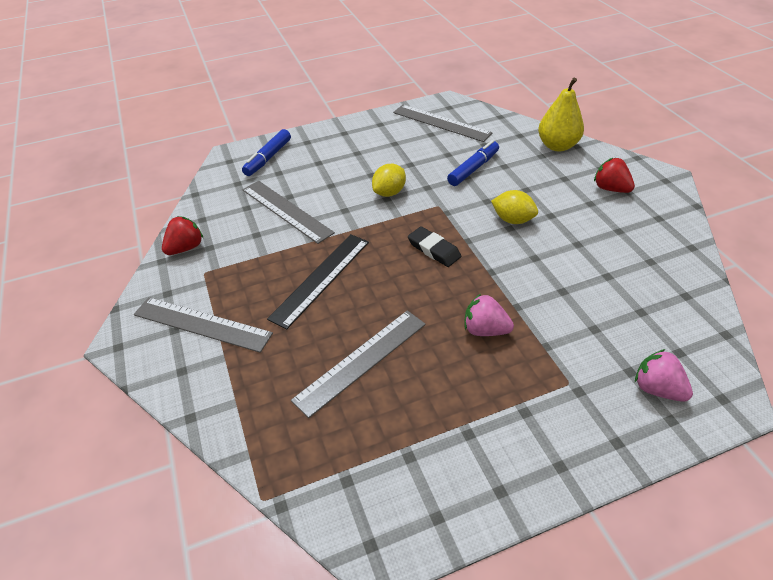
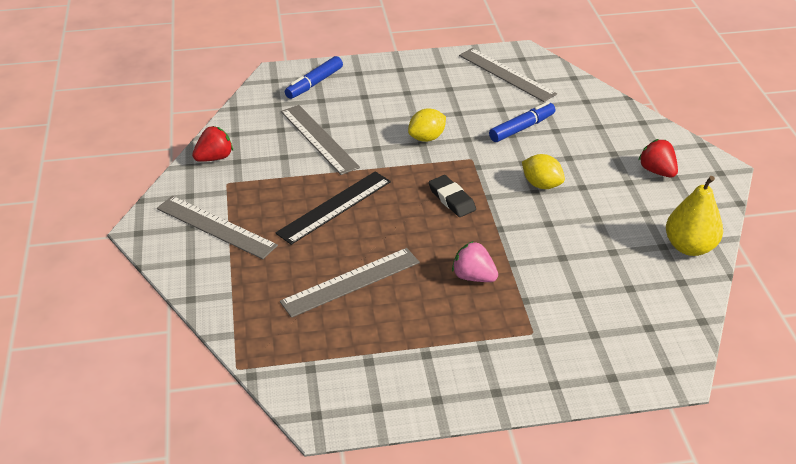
camera: 10 degrees right, 5 degrees down
(557, 146) = (621, 119): yellow pear -> yellow pear (689, 247)
(657, 388) = (611, 351): pink strawberry -> none

